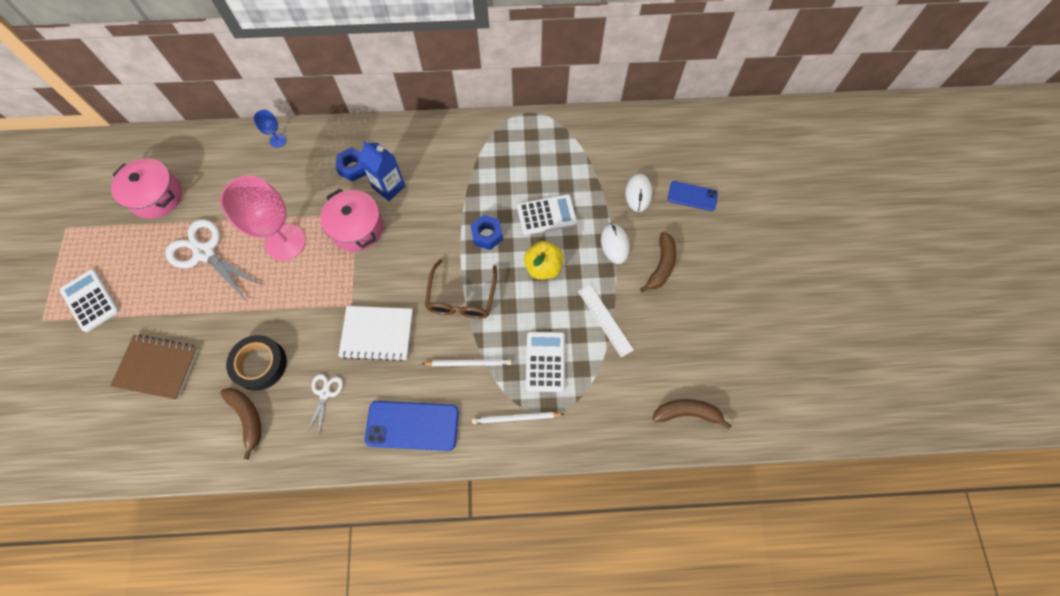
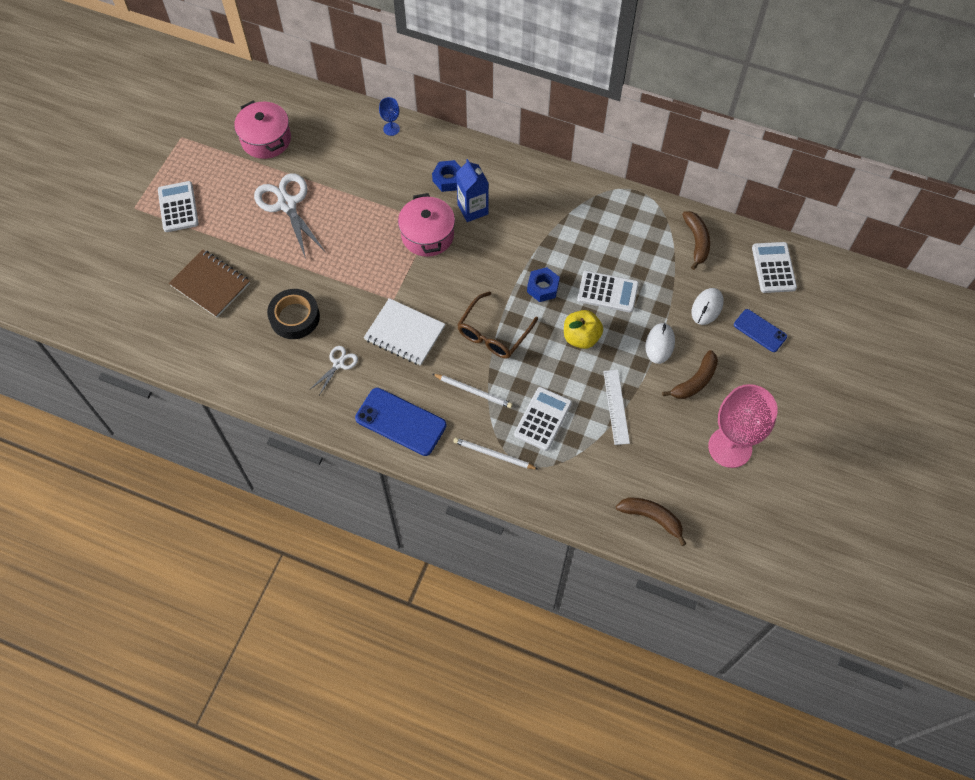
camera: 25 degrees right, 5 degrees down
(247, 418) = (266, 356): brown banana -> brown banana (696, 241)
(285, 242) = (359, 222): pink goblet -> pink goblet (730, 447)
(675, 136) = (773, 268): none -> white calculator

